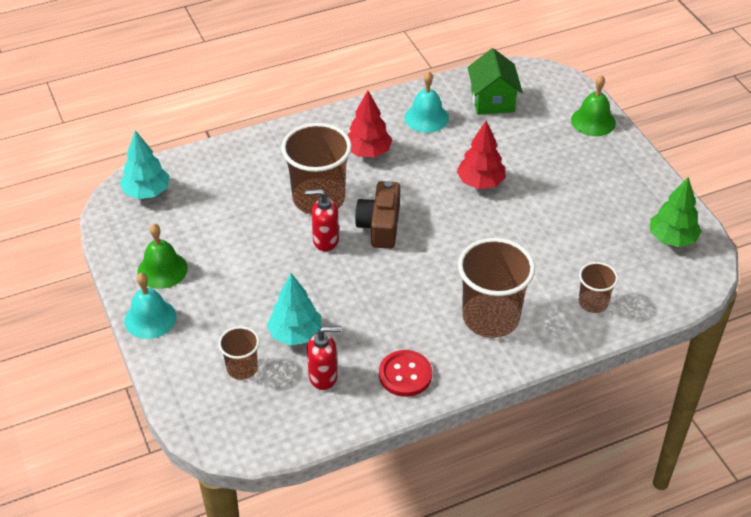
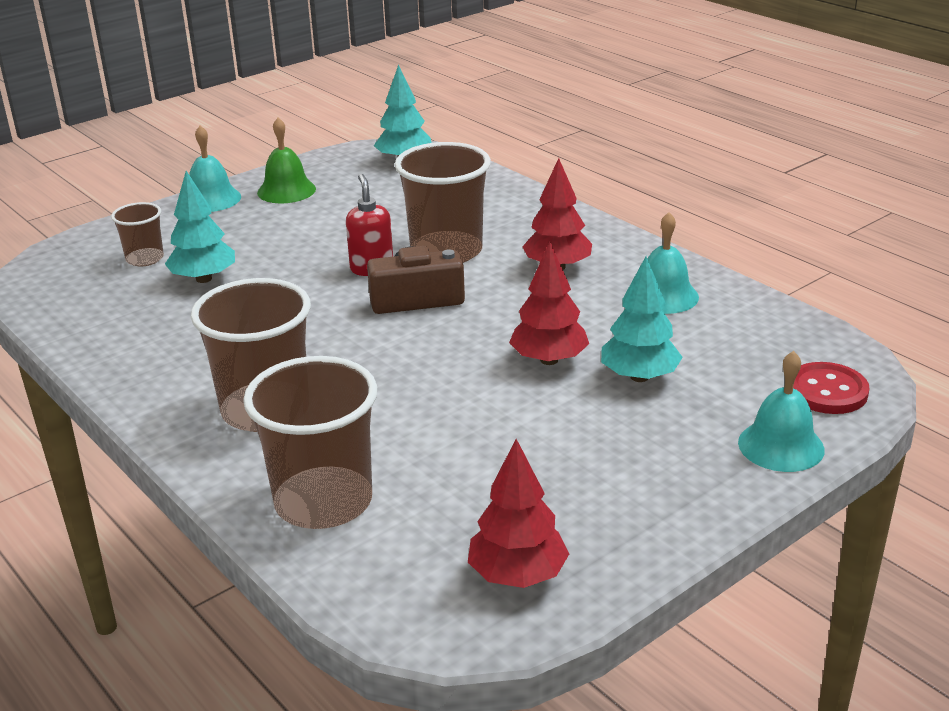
camera: 75 degrees right, 15 degrees down
(323, 377) = (137, 308): red soap dispenser -> none
(405, 375) = (146, 361): red button -> red button (827, 391)
(492, 101) = (749, 342): green house -> none
(512, 152) = (639, 377): none -> turquoise tree
(593, 121) = (781, 446): green bell -> turquoise bell
(593, 303) = (323, 502): brown cup -> brown cup, size x1.91
(672, 239) = (517, 575): green tree -> red tree

